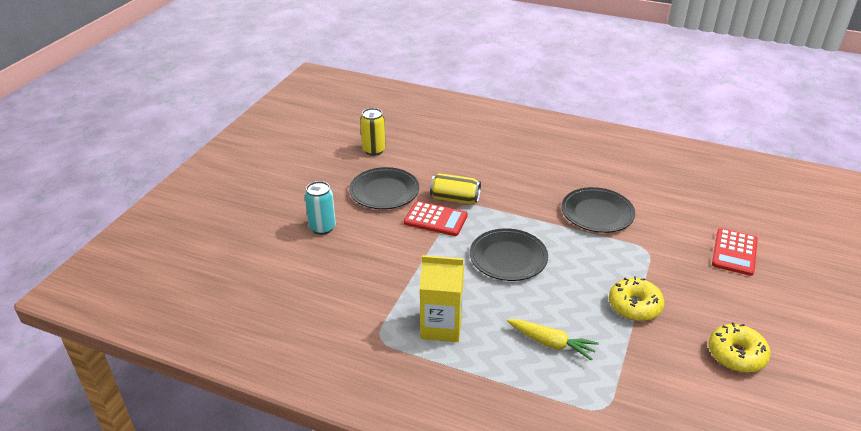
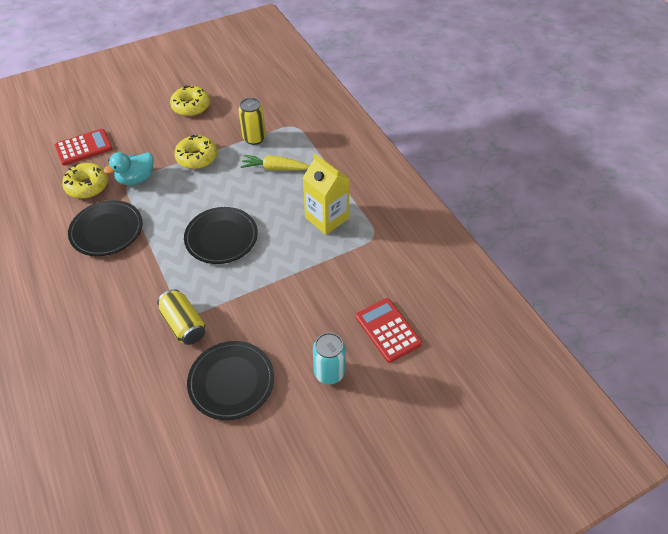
camera: 140 degrees left, 15 degrees up
(374, 150) = (173, 464): yellow can -> yellow can (254, 138)
(435, 219) = (227, 312): red calculator -> red calculator (388, 330)
(551, 343) = (275, 168): yellow carrot -> yellow carrot turned 60 degrees counterclockwise
(647, 257) = (136, 179): none -> turquoise duck
(669, 229) = (87, 186): none -> yellow donut

